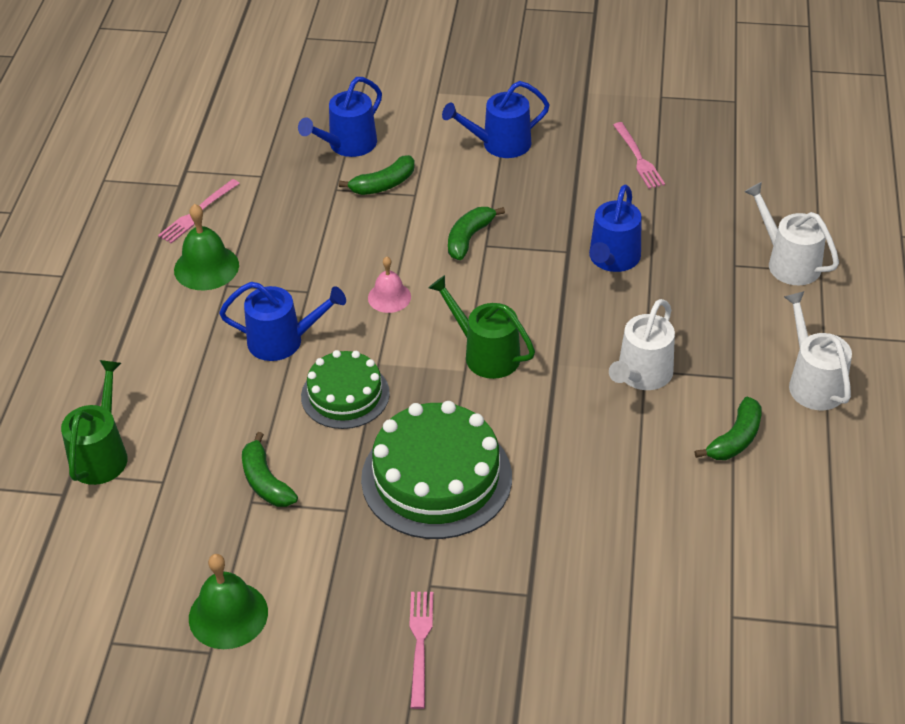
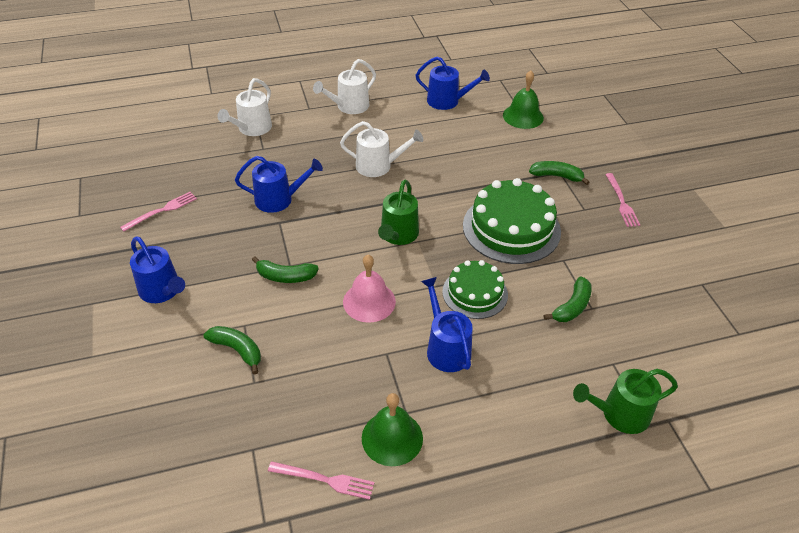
camera: 115 degrees left, 0 degrees up
(228, 615) = (674, 286): green bell -> green bell (523, 116)
(348, 145) = (188, 396): blue watering can -> blue watering can (447, 101)
(389, 297) = (369, 301): pink bell -> pink bell, size x1.54
(420, 644) = (621, 202): pink fork -> pink fork turned 75 degrees counterclockwise
(735, 439) = (406, 125): green banana -> green banana (557, 176)

